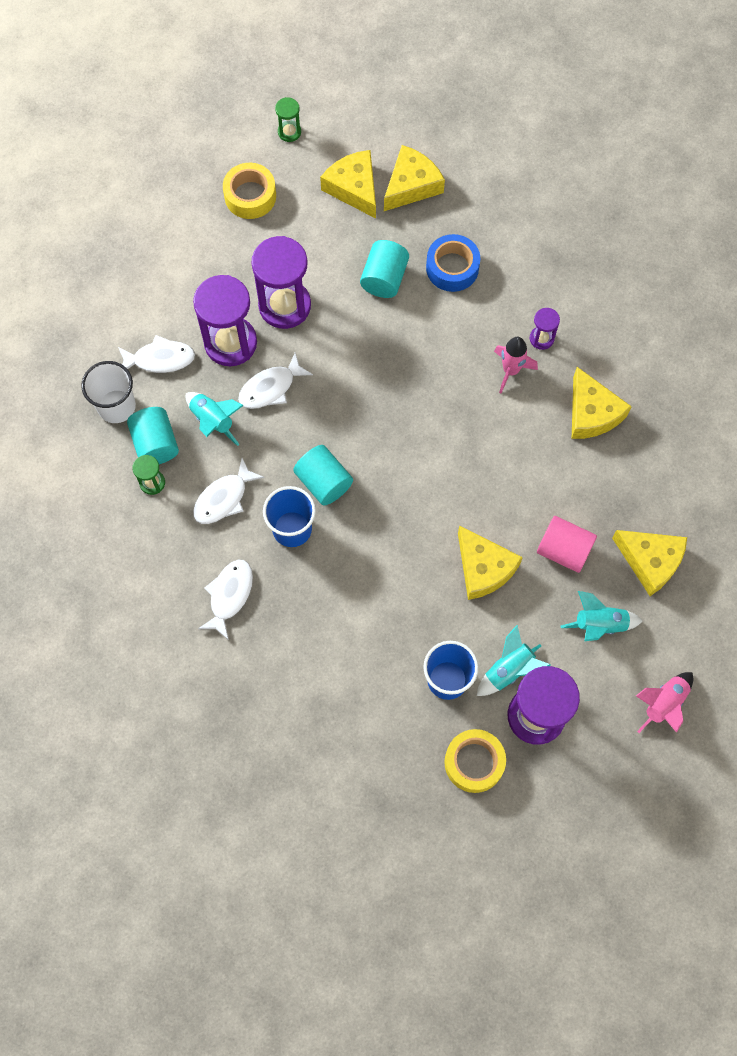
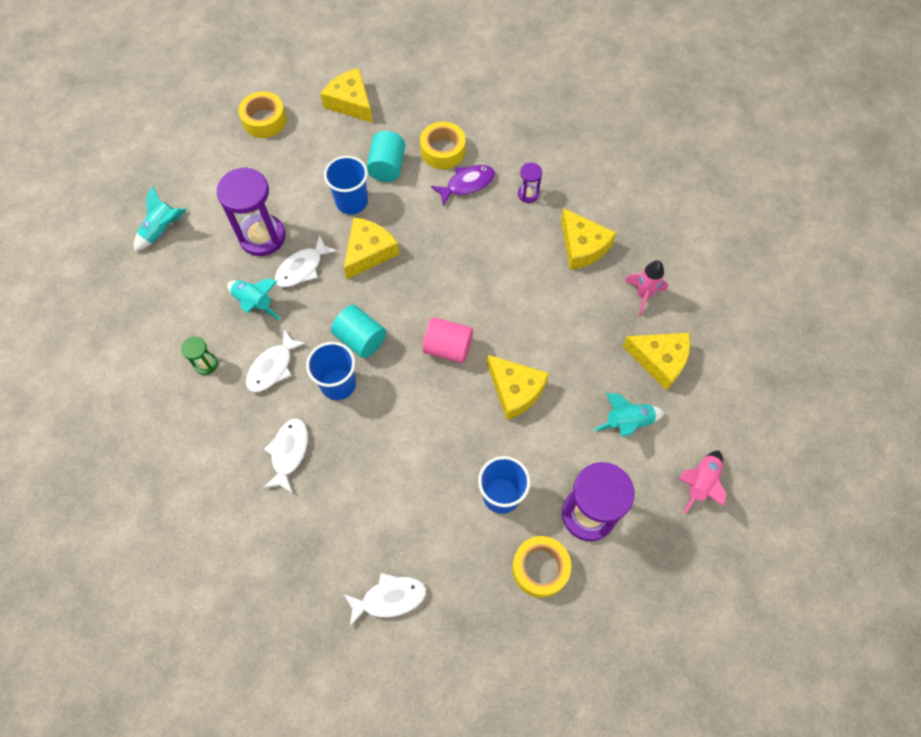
camera: 10 degrees left, 5 degrees down
(116, 406) = (166, 304): white cup -> none
(155, 443) = (205, 330): turquoise cylinder -> none
(160, 359) = (201, 259): white fish -> white fish (389, 598)
(284, 305) = (305, 200): purple hourglass -> none
(289, 132) = (291, 68): green hourglass -> none
(337, 316) = (352, 202): none -> blue cup
(411, 185) = (398, 94): yellow cheese -> yellow cheese (369, 252)
(452, 268) = (443, 151): blue tape -> yellow tape
(473, 315) = (467, 184): none -> purple fish
(509, 670) = (556, 476): turquoise rocket -> turquoise rocket (162, 230)
(510, 371) = (507, 223): pink rocket -> pink rocket (643, 295)
(563, 550) = (582, 363): pink cylinder -> pink cylinder (448, 348)

